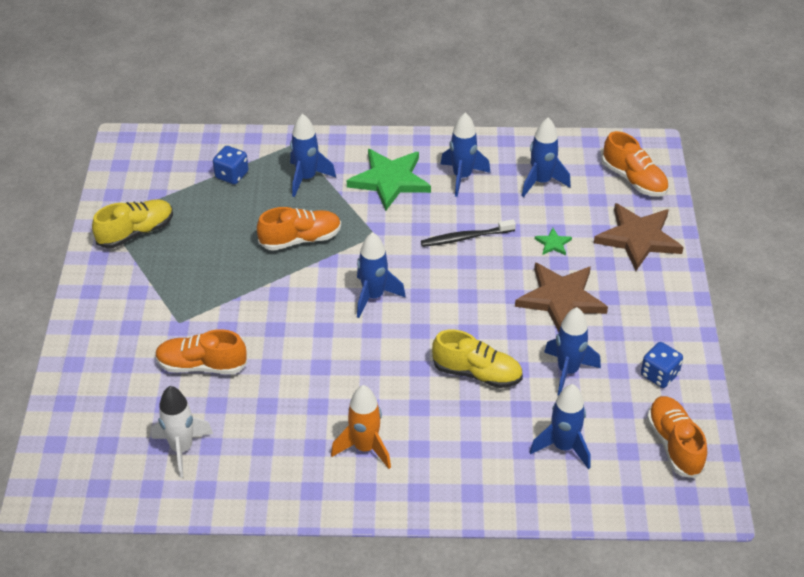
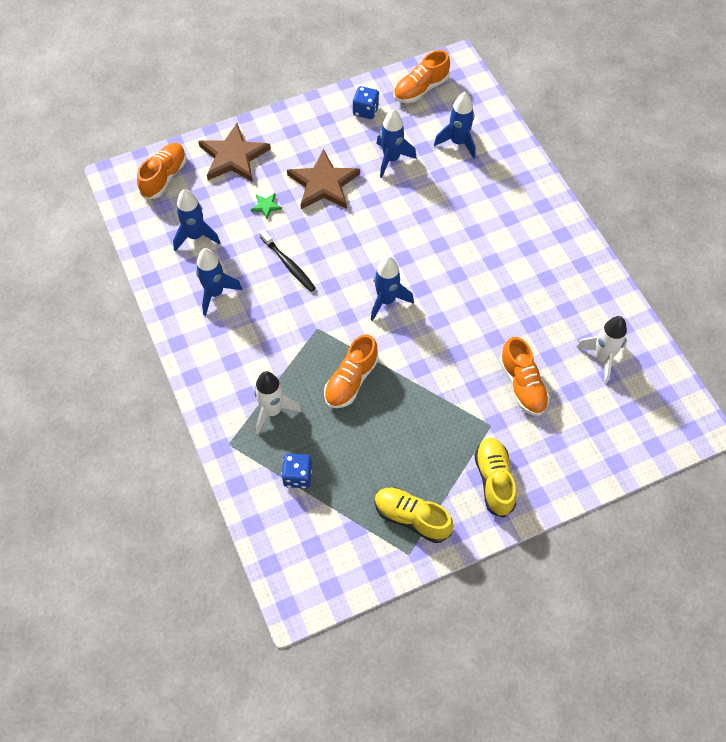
camera: 115 degrees left, 15 degrees up
(300, 239) = (351, 380): orange shoe -> orange shoe turned 105 degrees counterclockwise
(307, 178) = (272, 411): blue rocket -> white rocket
(365, 448) = (529, 248): orange rocket -> none
(390, 180) = (244, 345): green star -> none
(477, 373) = (424, 209): yellow shoe -> yellow shoe (494, 480)

